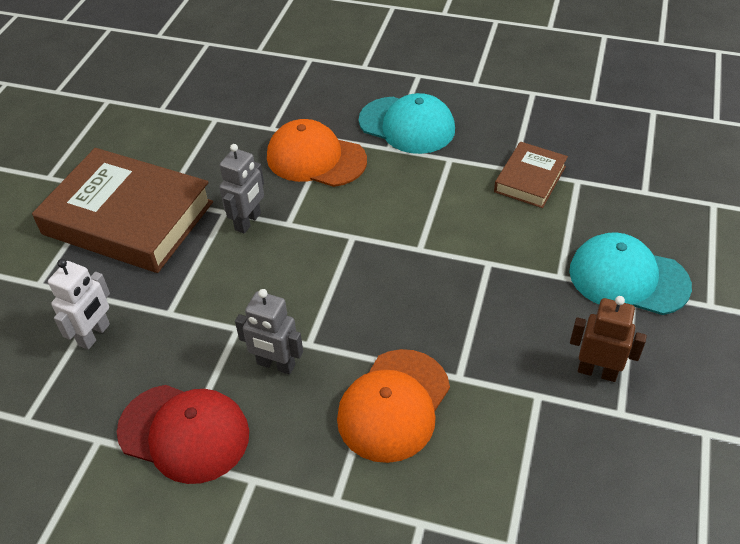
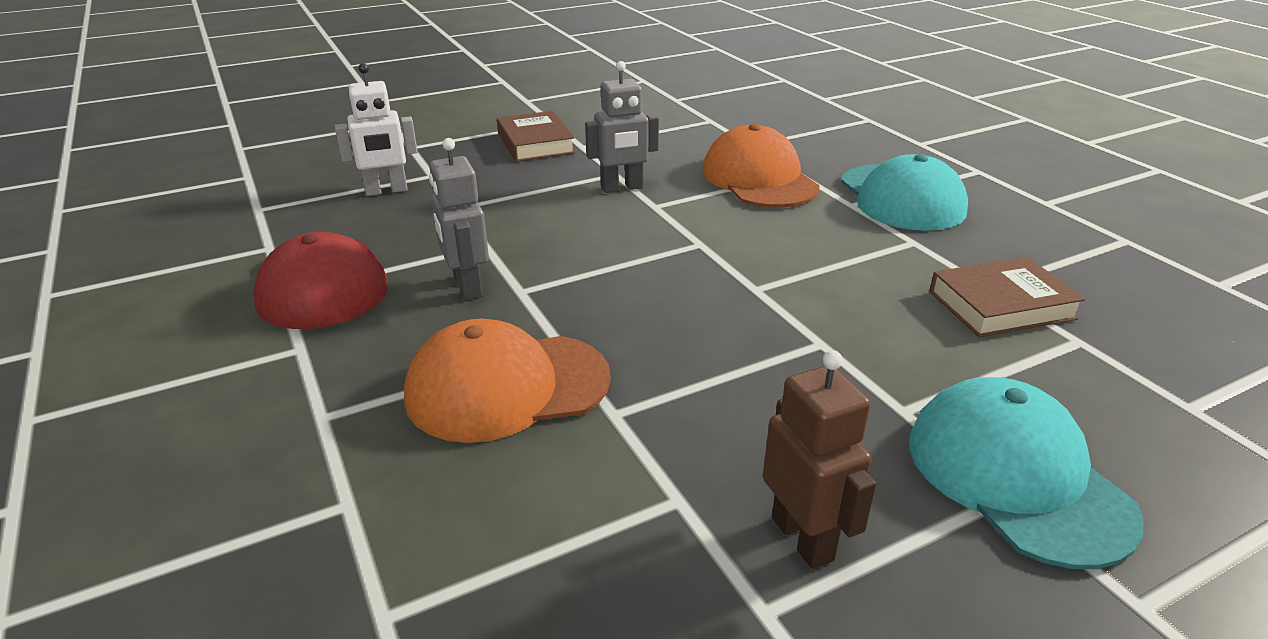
camera: 45 degrees right, 15 degrees down
(128, 218) = (535, 143): brown book -> brown book, size x0.50

